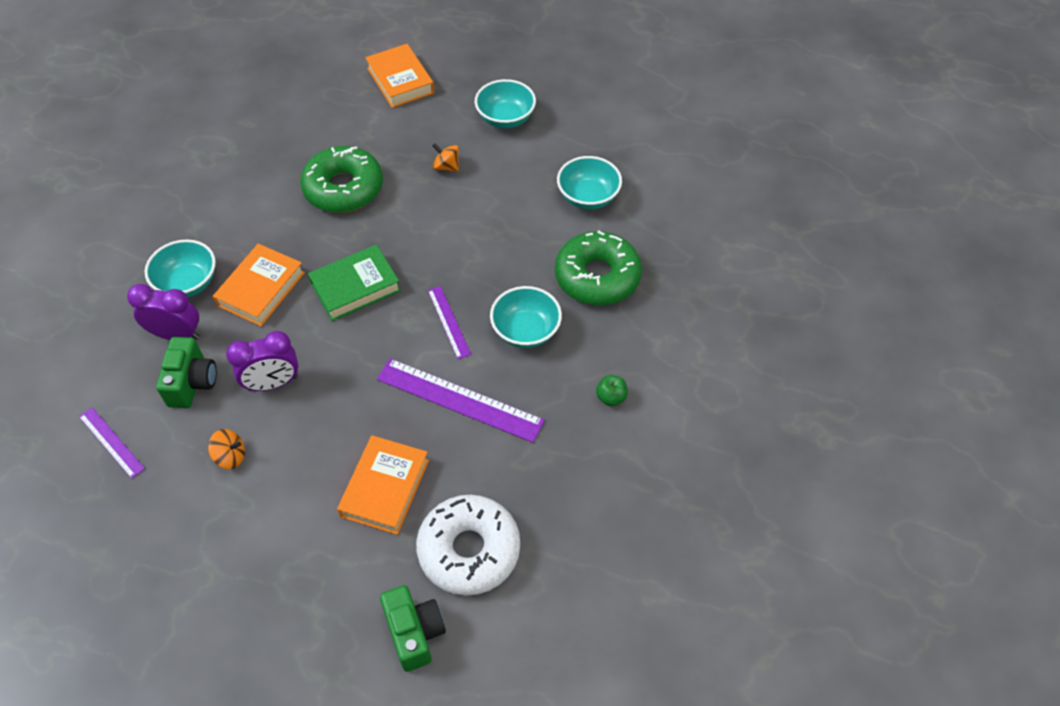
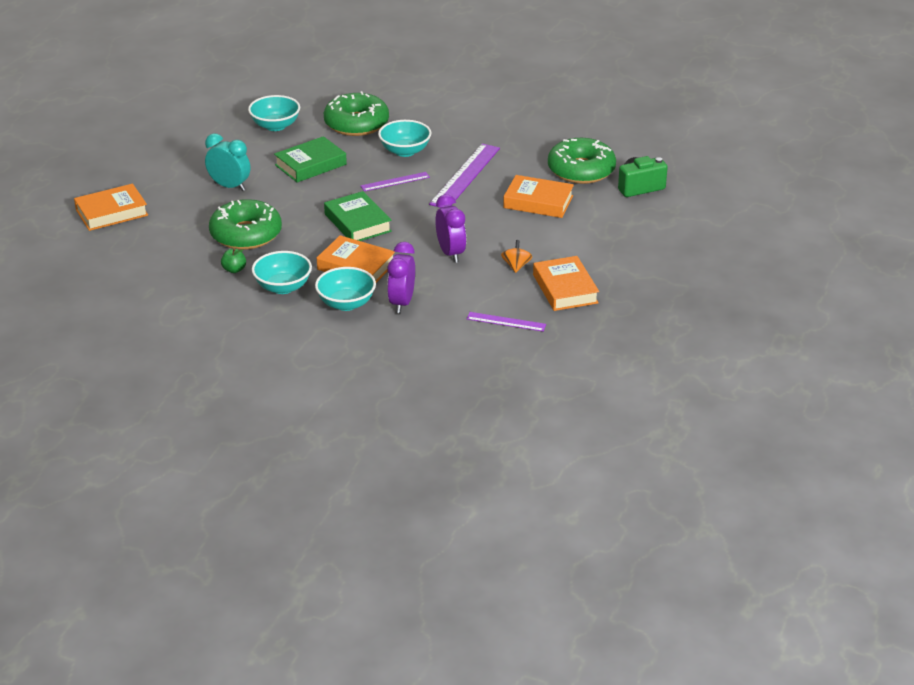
camera: 90 degrees left, 20 degrees down
(111, 442) = (506, 322): purple ruler -> purple ruler turned 60 degrees clockwise
(166, 512) = (565, 289): none -> orange book
(192, 383) = (450, 290): green camera -> none
(446, 167) = (229, 186): orange spinning top -> turquoise clock
(469, 550) = (581, 170): white donut -> green donut
(493, 236) = (310, 165): none -> green book
(505, 118) = (176, 160): turquoise bowl -> turquoise bowl (283, 287)
(611, 397) = (463, 121): green apple -> green apple (234, 270)

